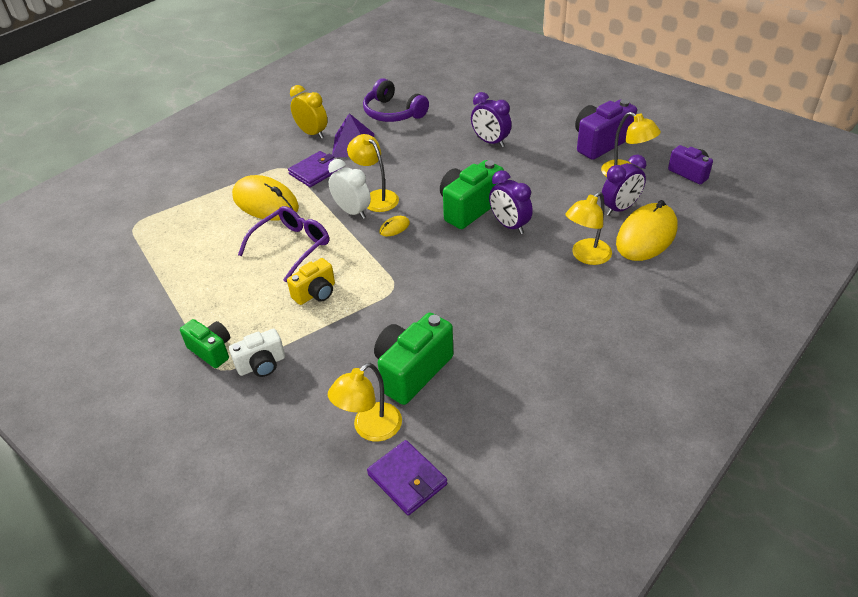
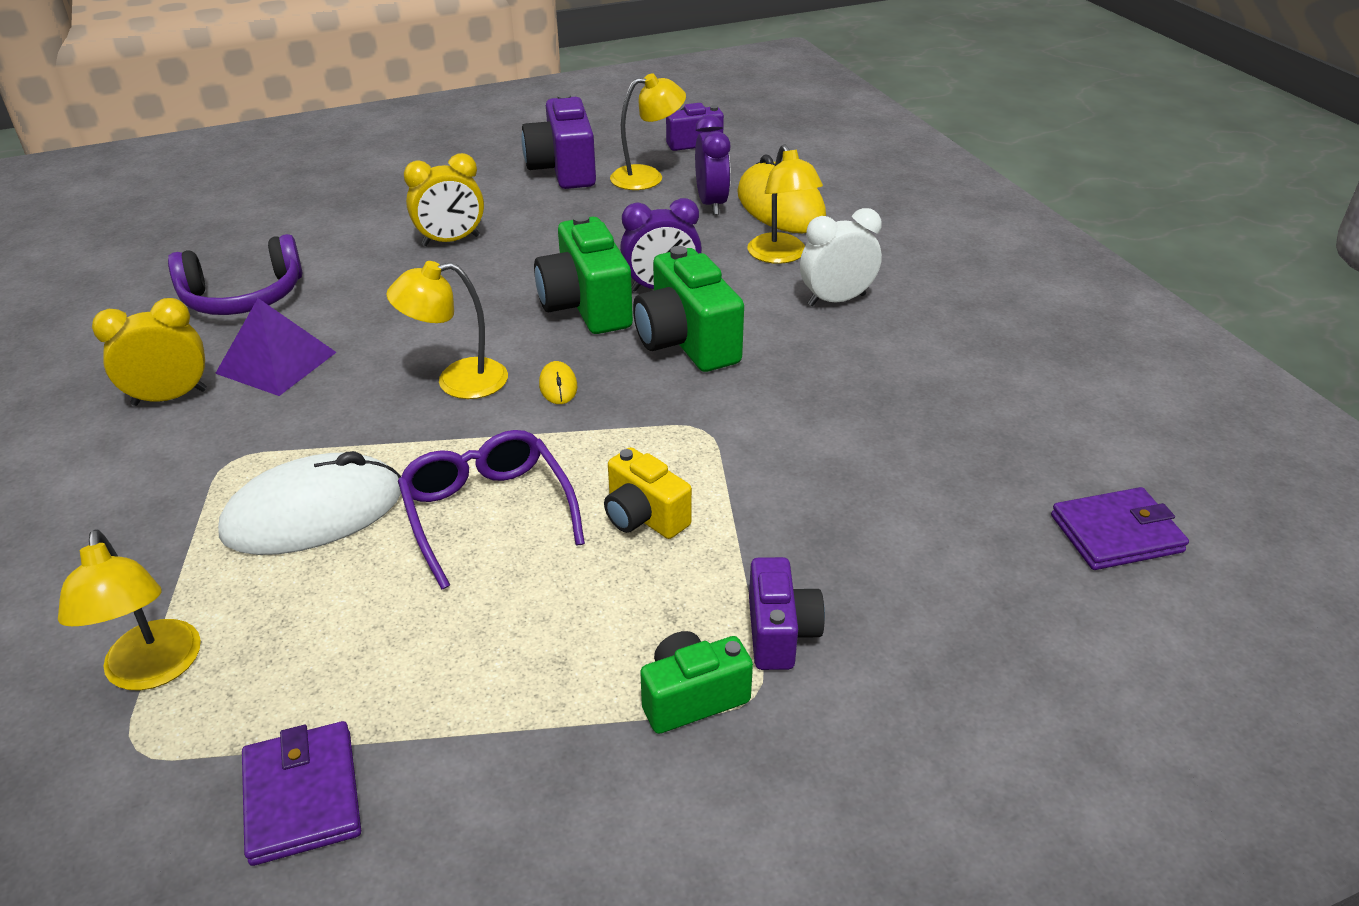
camera: 65 degrees left, 5 degrees down
(262, 365) = (780, 633): white camera -> purple camera
(265, 202) = (313, 512): yellow mouse -> white mouse
(315, 293) = (644, 517): yellow camera -> yellow camera turned 150 degrees clockwise
(316, 171) = (297, 425): purple wallet -> purple wallet (302, 796)
(352, 211) = (466, 416): white clock -> white clock (836, 300)
(370, 429) = (1001, 542): yellow lamp -> yellow lamp (153, 670)
(412, 371) = (902, 465): green camera -> green camera (686, 342)
(490, 142) = (451, 241): purple clock -> yellow clock

